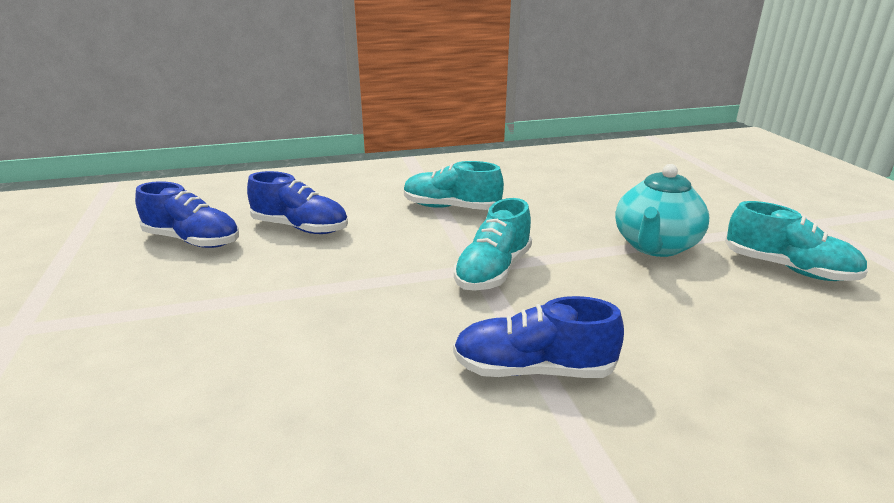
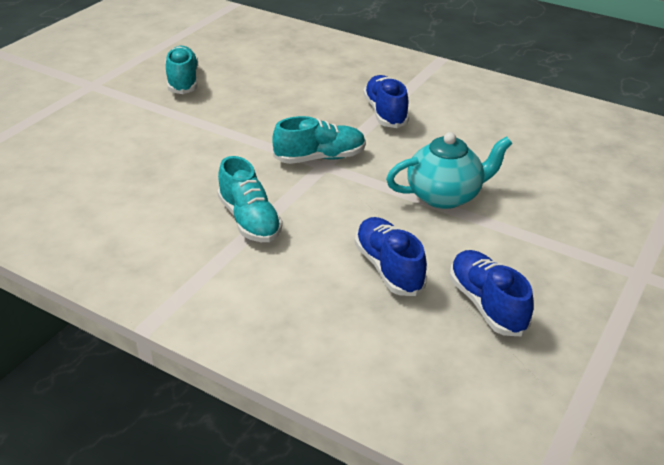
camera: 135 degrees left, 10 degrees up
(533, 369) = (385, 113): blue shoe -> blue shoe turned 150 degrees counterclockwise
(655, 246) = (205, 122): turquoise teapot -> turquoise teapot (445, 196)

